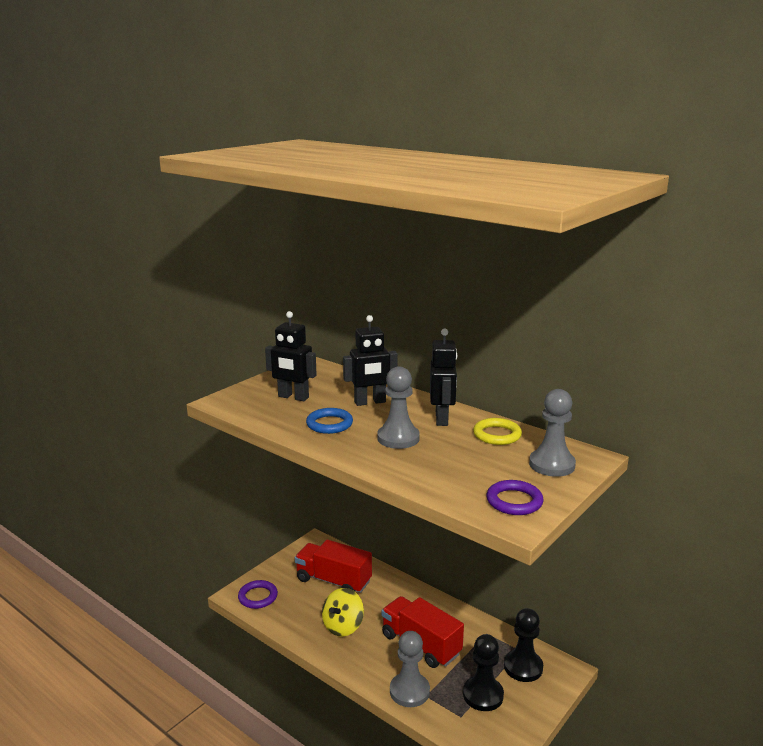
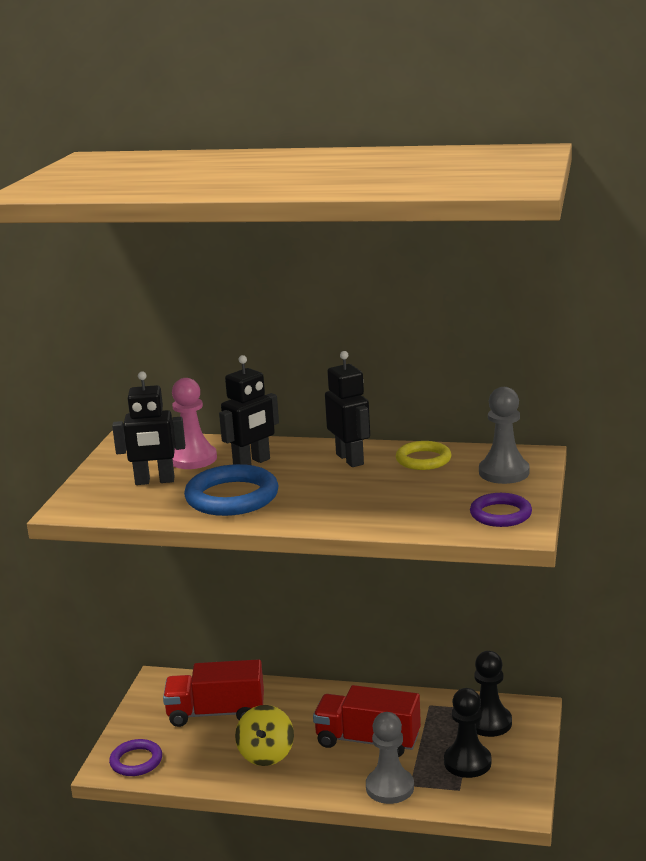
camera: 25 degrees left, 0 degrees up
(329, 424) = (232, 497): blue ring -> blue ring, size x1.62
(335, 388) = (193, 459): none -> pink pawn
(398, 438) = (324, 490): grey pawn -> none

